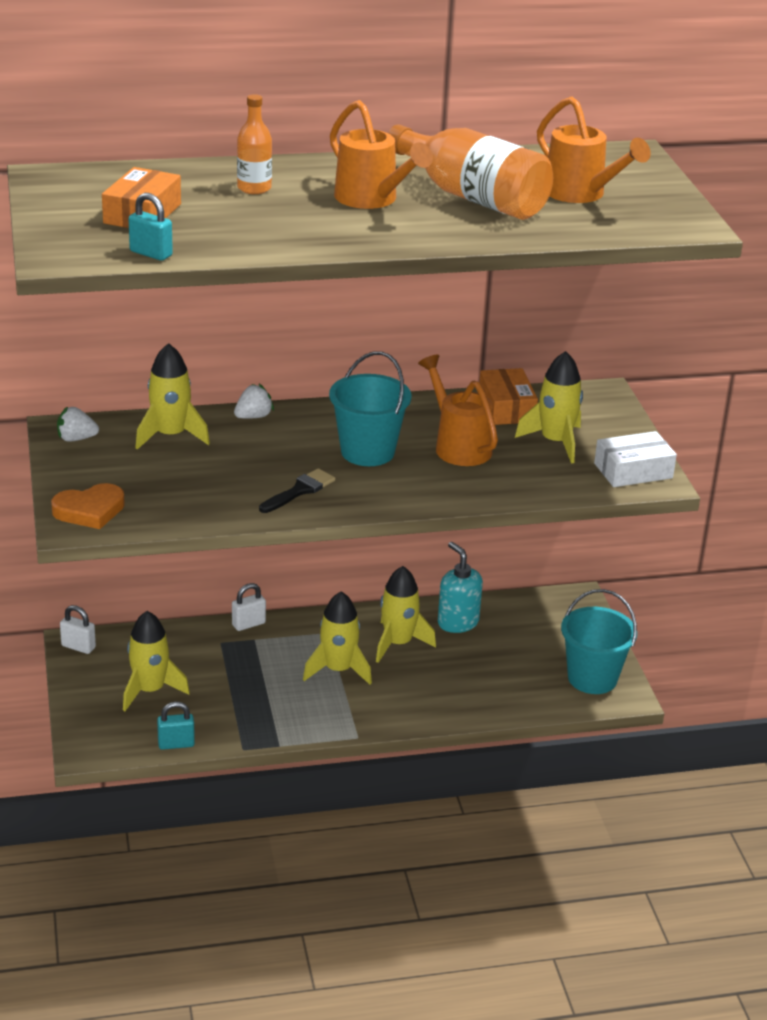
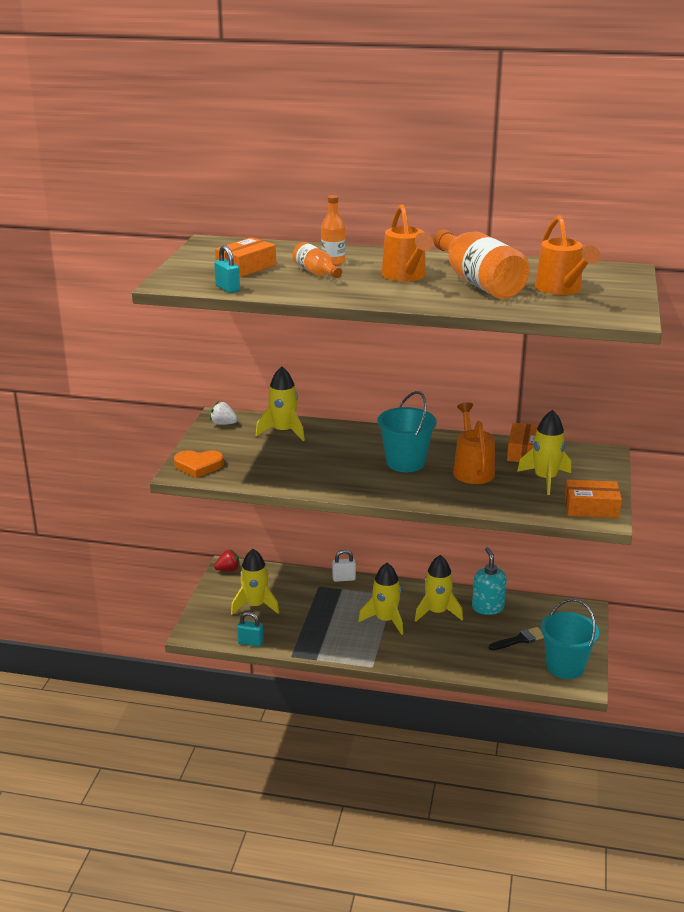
camera: 25 degrees right, 5 degrees down
(78, 647) = (228, 569): white padlock -> red strawberry
(248, 210) = (316, 273): none -> orange bottle
(253, 416) = (345, 429): white strawberry -> none
(299, 491) = (341, 478): black brush -> black brush (519, 639)
(633, 471) = (591, 508): white box -> orange box

